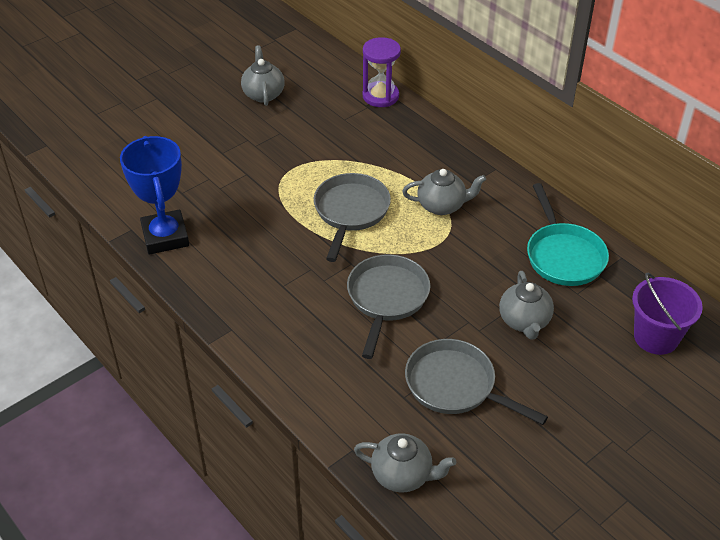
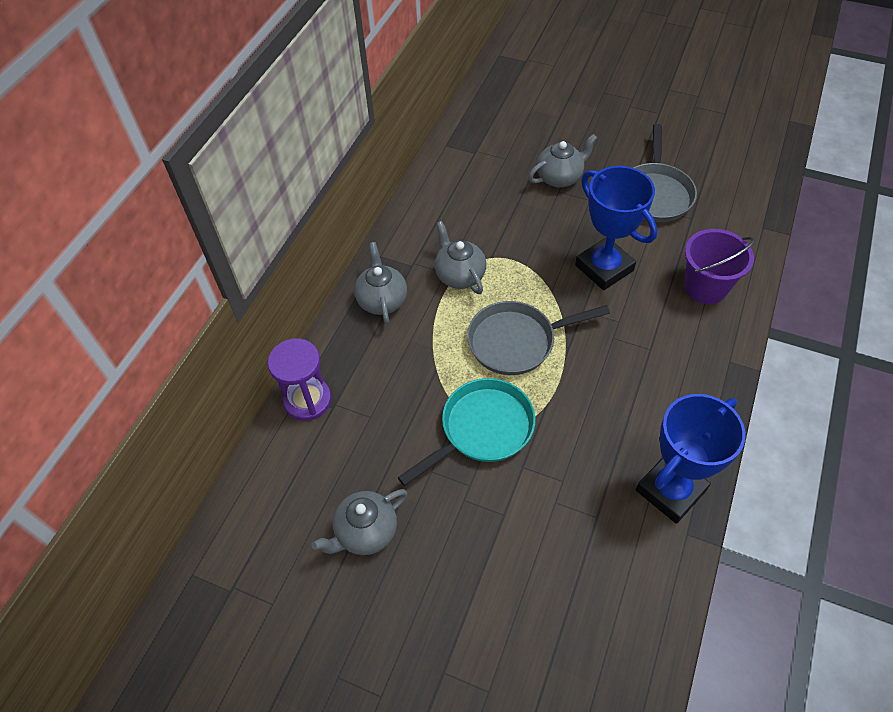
camera: 115 degrees left, 10 degrees up
(387, 298) = (604, 268): grey pan -> blue trophy
(402, 475) = (755, 193): grey teapot -> grey teapot (382, 300)
(563, 255) = (468, 177): turquoise pan -> turquoise pan (482, 429)
(656, 337) = (519, 108): purple bucket -> purple bucket (705, 287)

